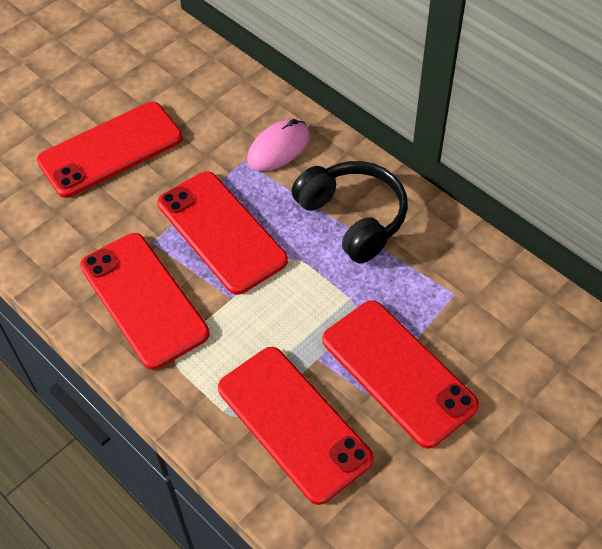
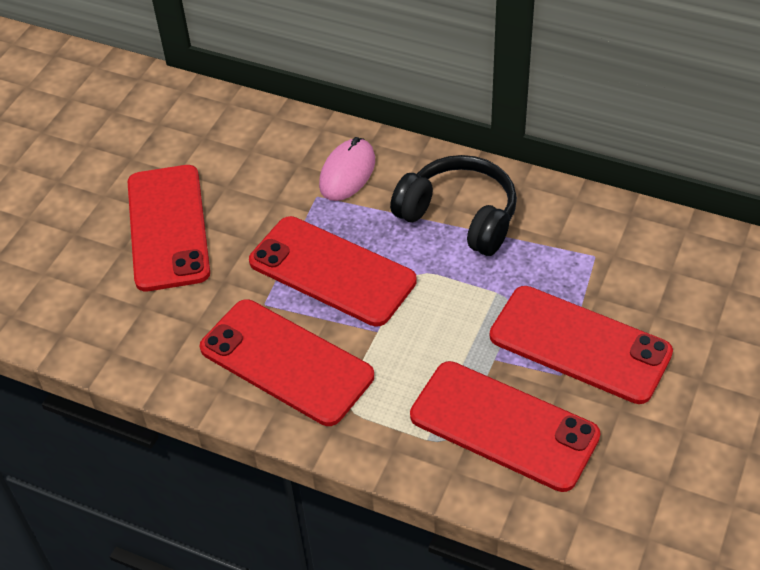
camera: 20 degrees left, 5 degrees down
(111, 150) = (168, 227): red phone -> red phone turned 45 degrees counterclockwise

